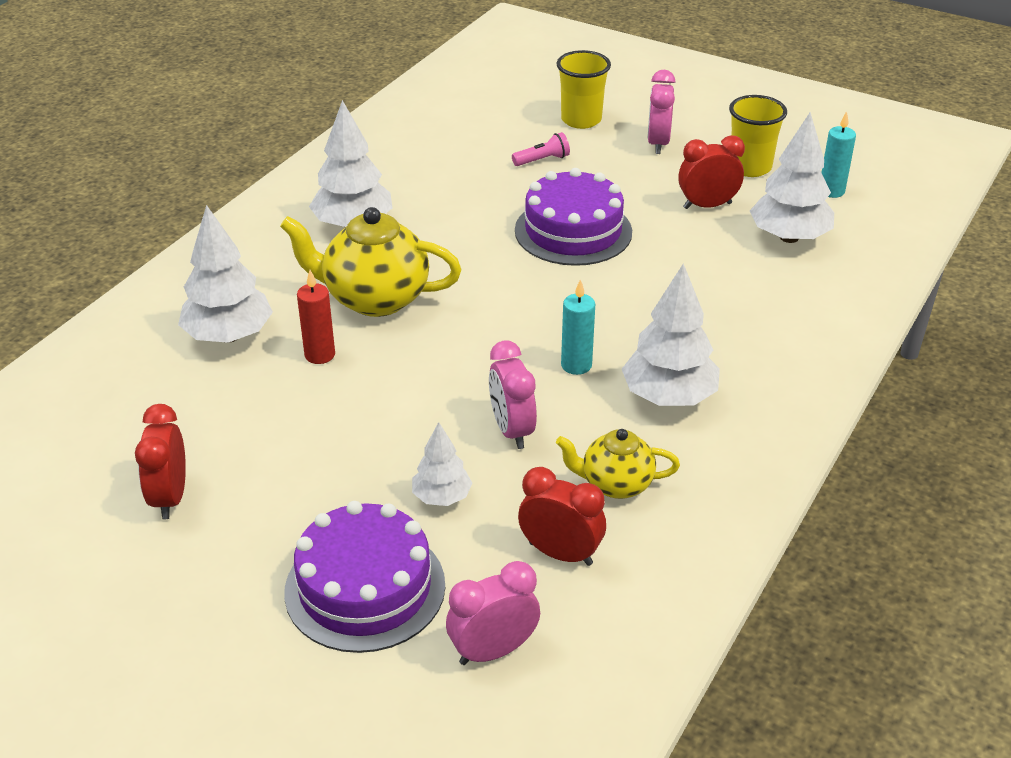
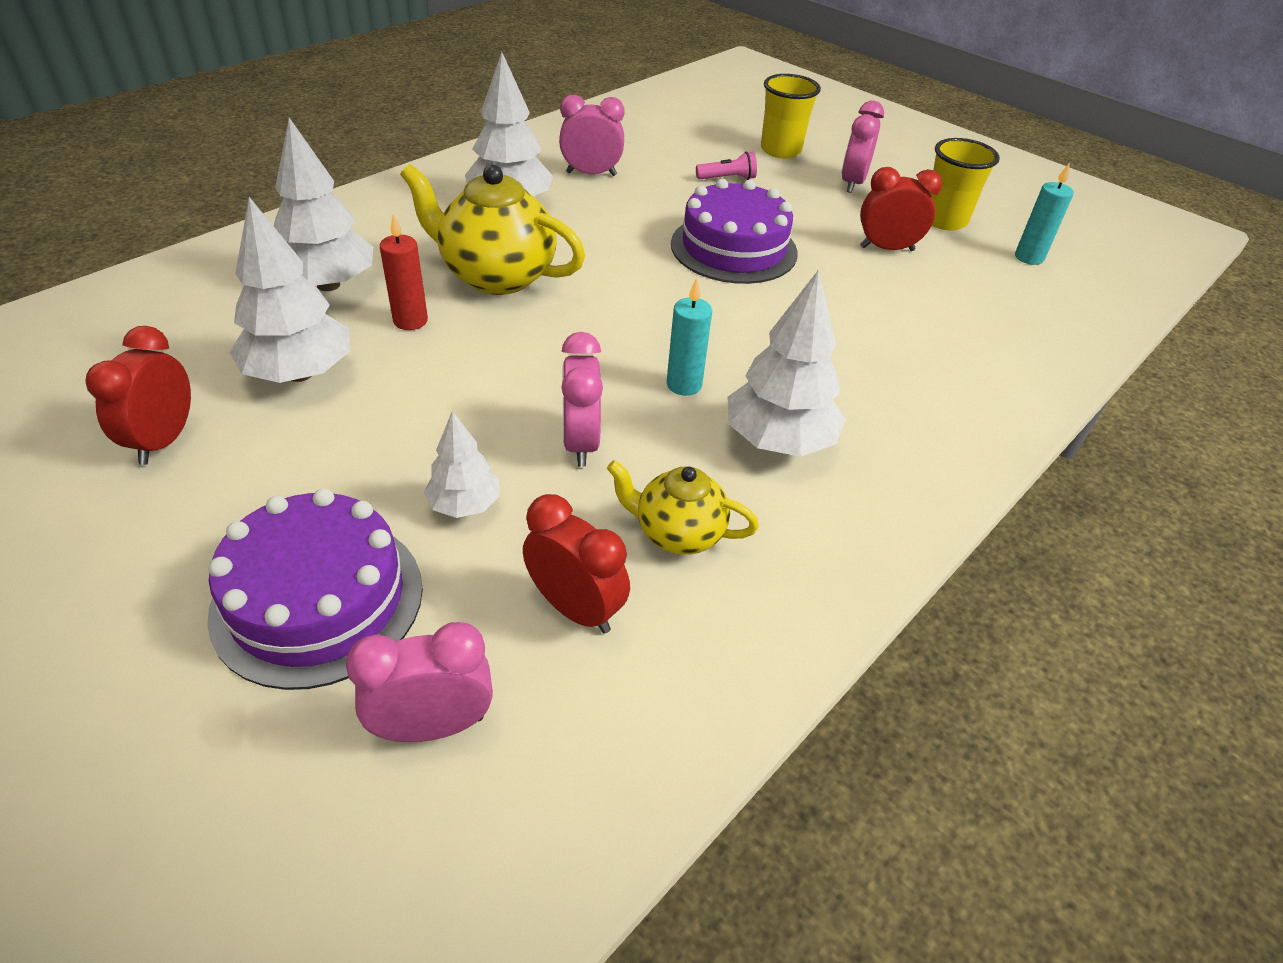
camera: 10 degrees right, 5 degrees up
(414, 178) = (591, 174): none -> pink clock
(789, 237) = (969, 295): white tree -> white tree (300, 373)

